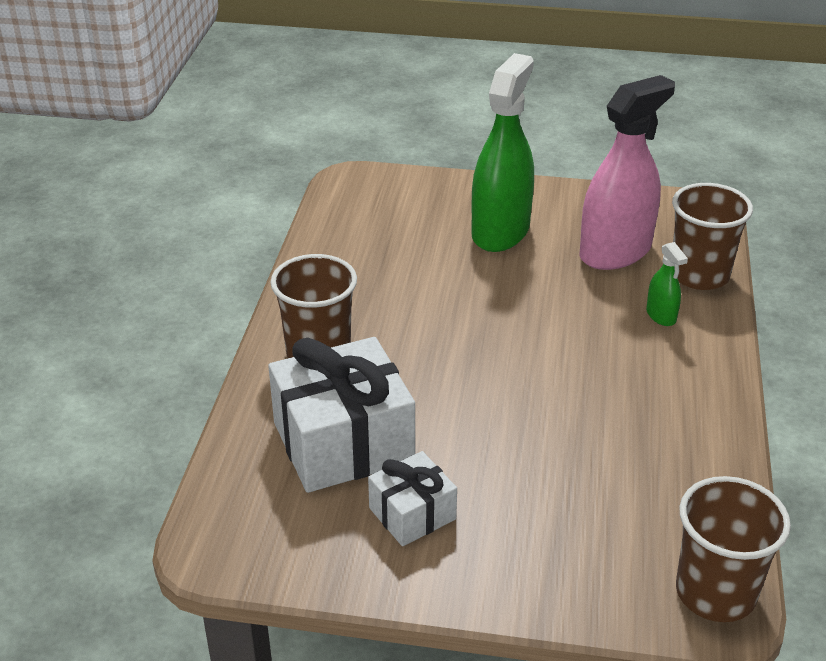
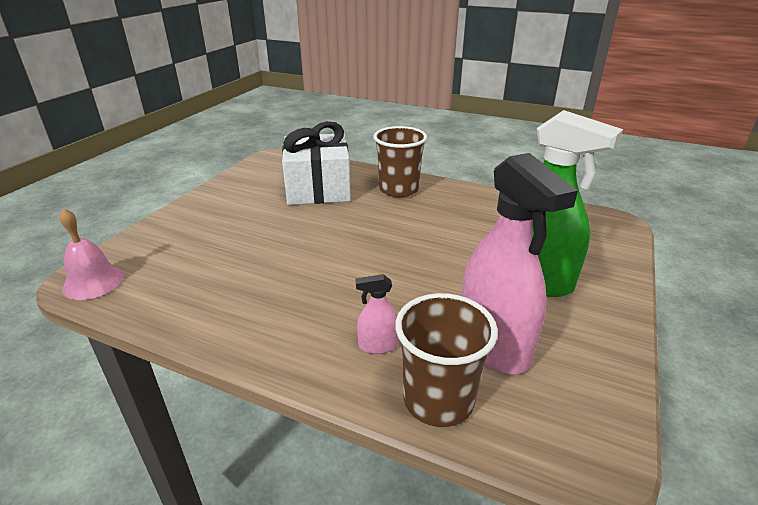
camera: 105 degrees right, 5 degrees down
(412, 514) = (251, 199): white gift -> none
(661, 315) = (378, 345): green spray bottle -> pink spray bottle
(715, 593) = (93, 282): brown cup -> pink bell

